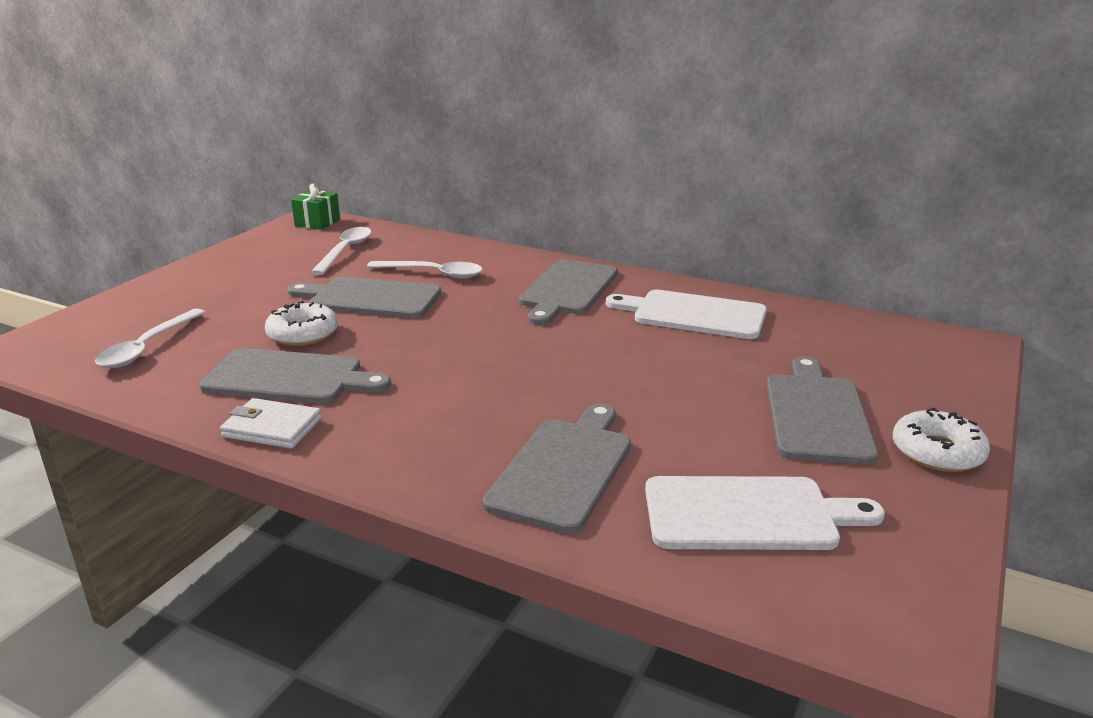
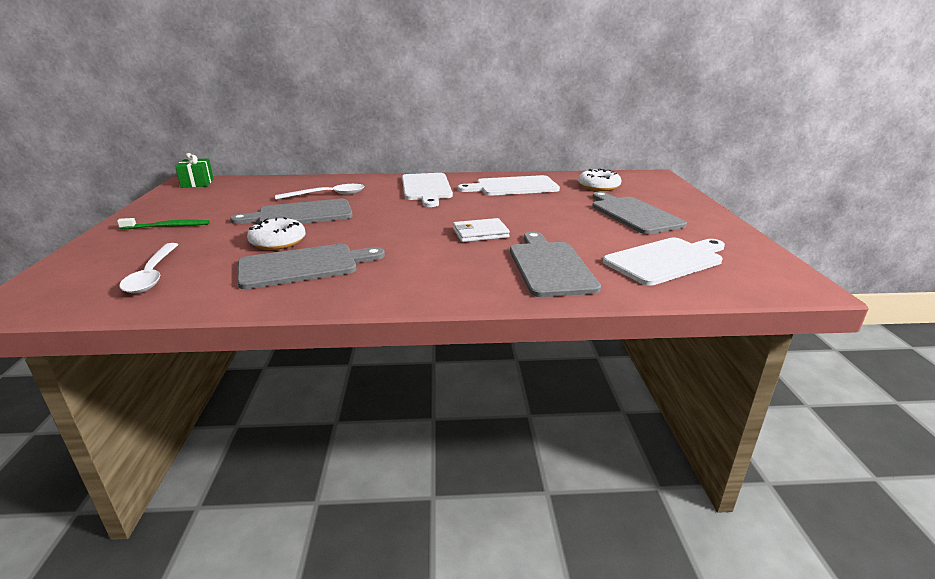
camera: 30 degrees left, 0 degrees up
(224, 283) = (167, 226): none -> green toothbrush
(272, 428) = (332, 294): white wallet -> white wallet (480, 233)
(345, 251) = (244, 194): white spoon -> none
(567, 289) = (426, 188): grey cutting board -> white cutting board
(937, 452) = (703, 216): white donut -> white donut (598, 186)

